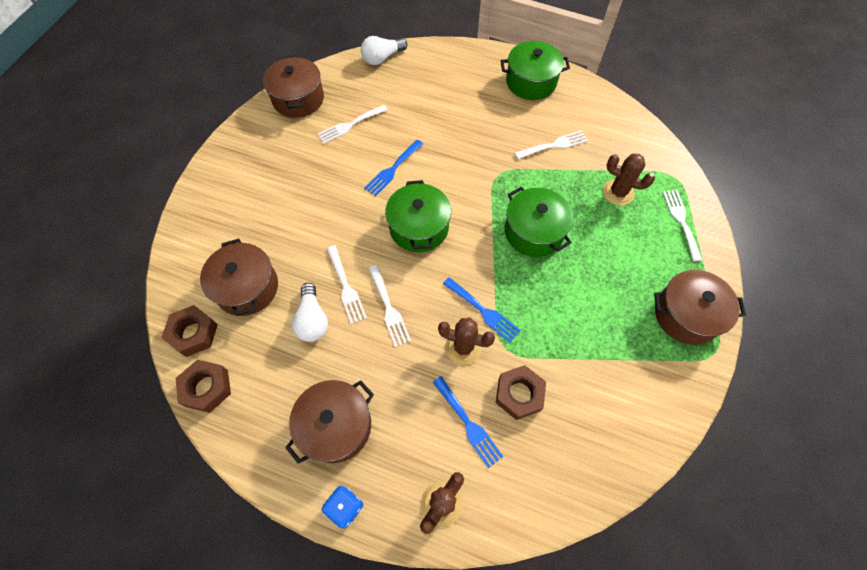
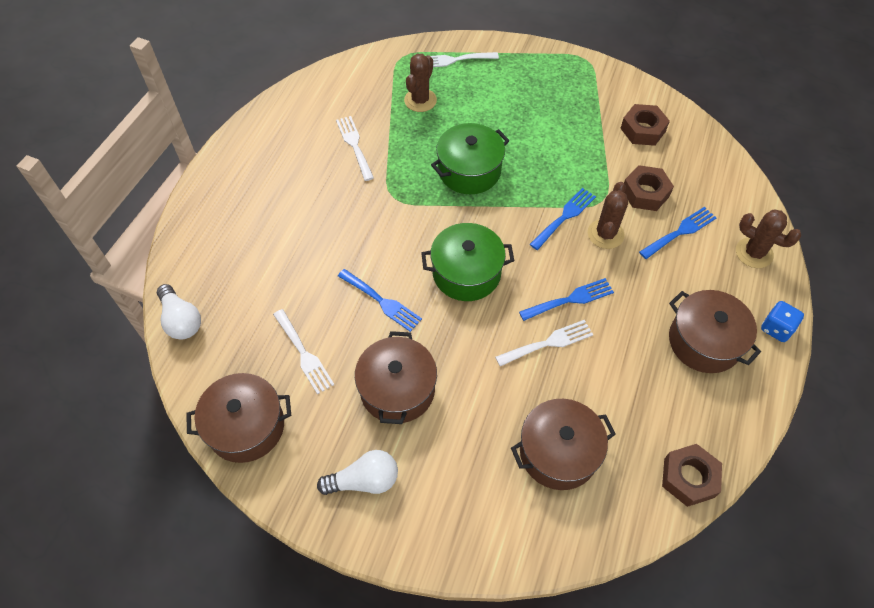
camera: 90 degrees left, 5 degrees down
(193, 333) = (625, 507): brown nut -> brown nut (642, 130)
(312, 320) = (592, 374): white light bulb -> white light bulb (364, 480)
(389, 308) = (570, 299): white fork -> blue fork
(531, 82) = (254, 159): green pot -> none
(686, 315) = (552, 71): brown pot -> brown pot (397, 389)

